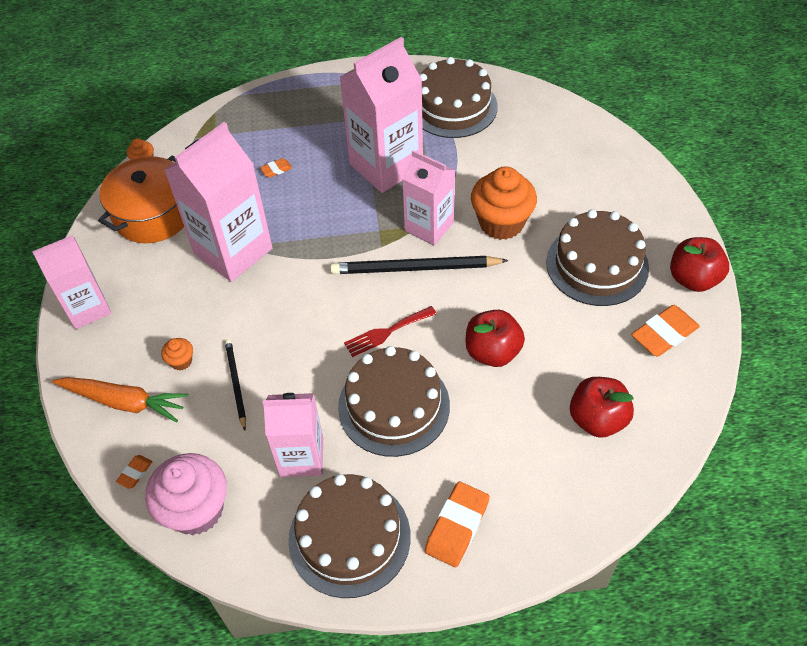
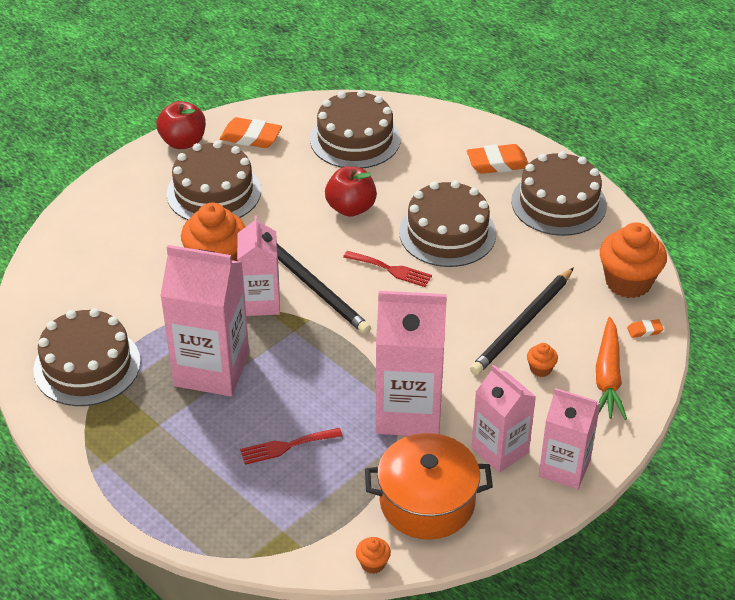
camera: 130 degrees left, 10 degrees down
(124, 402) = (607, 377): orange carrot -> orange carrot turned 150 degrees counterclockwise
(196, 510) = (628, 282): pink cupcake -> orange cupcake
(236, 383) = (522, 324): black pencil -> black pencil, size x1.77
(276, 170) = (286, 446): orange eraser -> red fork
(301, 457) = (535, 255): pink carton -> pink carton (500, 450)
(597, 419) = (355, 139): red apple -> brown cake

